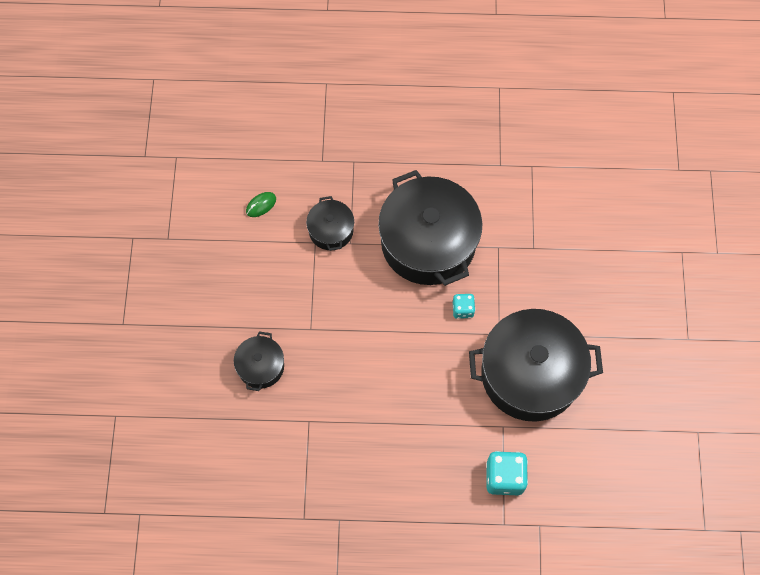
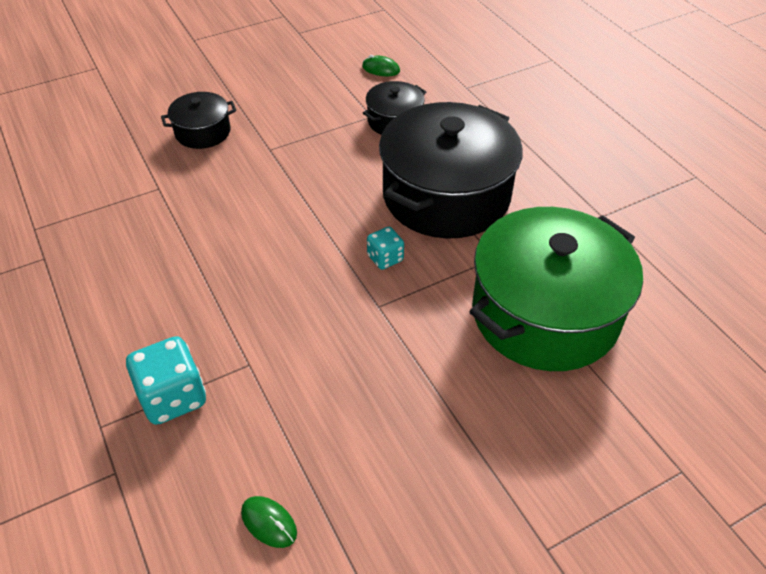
camera: 60 degrees right, 20 degrees down
(530, 374) = (344, 362): black pot -> none
(555, 248) = (545, 313): none -> green pot
(610, 459) = (269, 523): none -> green mouse

